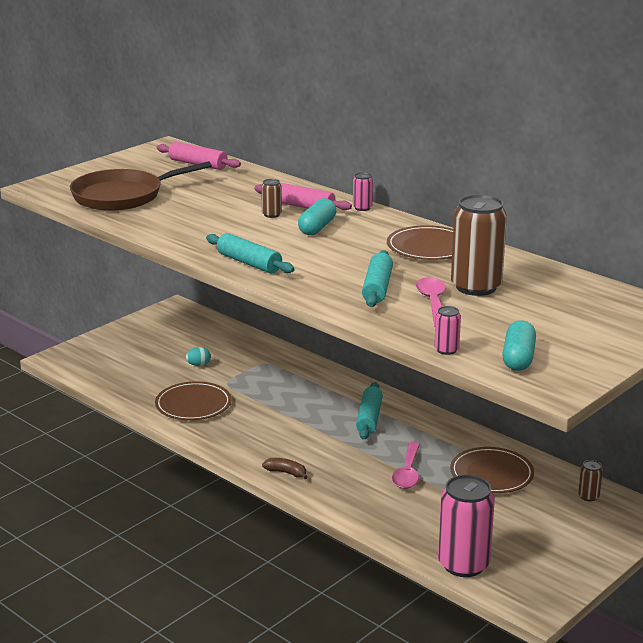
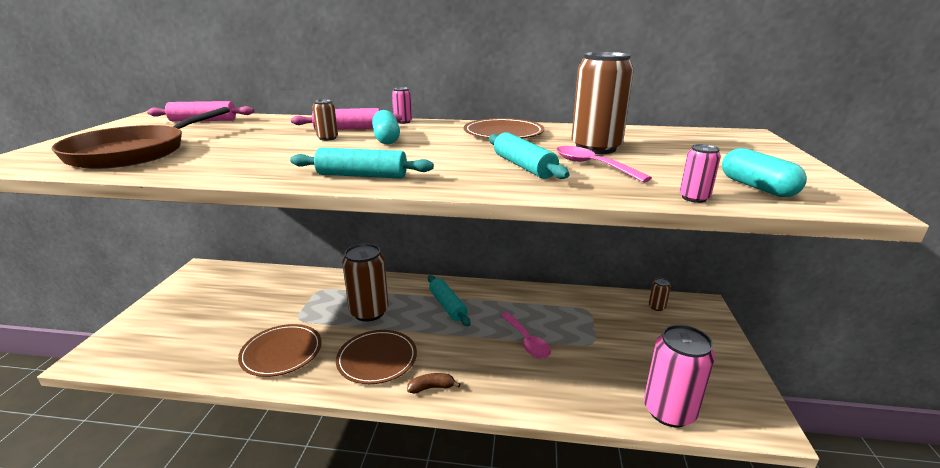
camera: 35 degrees left, 0 degrees up
(198, 365) = (258, 312): turquoise egg -> none
(291, 398) = (369, 312): none -> brown can
(491, 474) = (581, 316): brown plate -> brown plate (377, 359)

